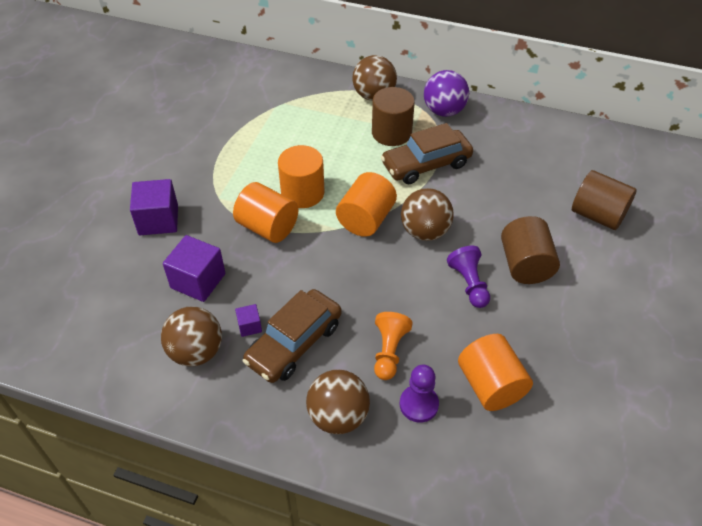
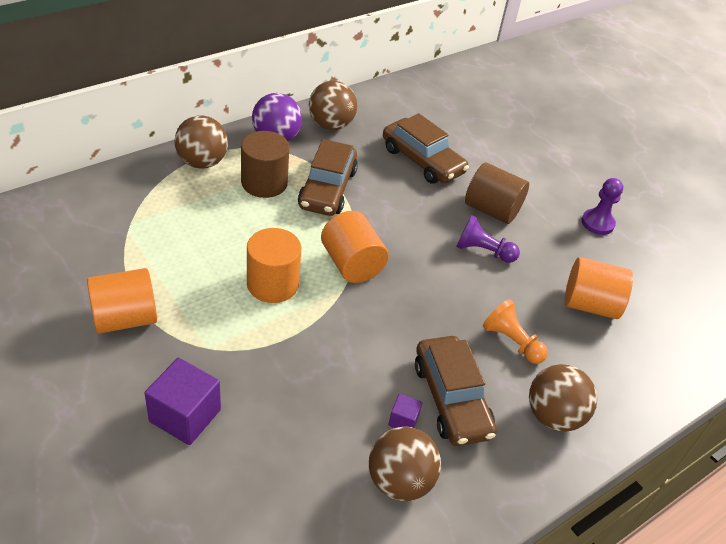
camera: 60 degrees left, 5 degrees down
(198, 281) = (307, 429): purple cube -> none
(268, 227) = (290, 334): orange cylinder -> orange cylinder (125, 318)
(419, 404) = (578, 357): purple pawn -> purple pawn (597, 223)
(425, 231) = (403, 239): brown ball -> brown ball (331, 125)
(528, 194) = (422, 160): none -> brown car
(597, 215) = (478, 144): brown cylinder -> none

